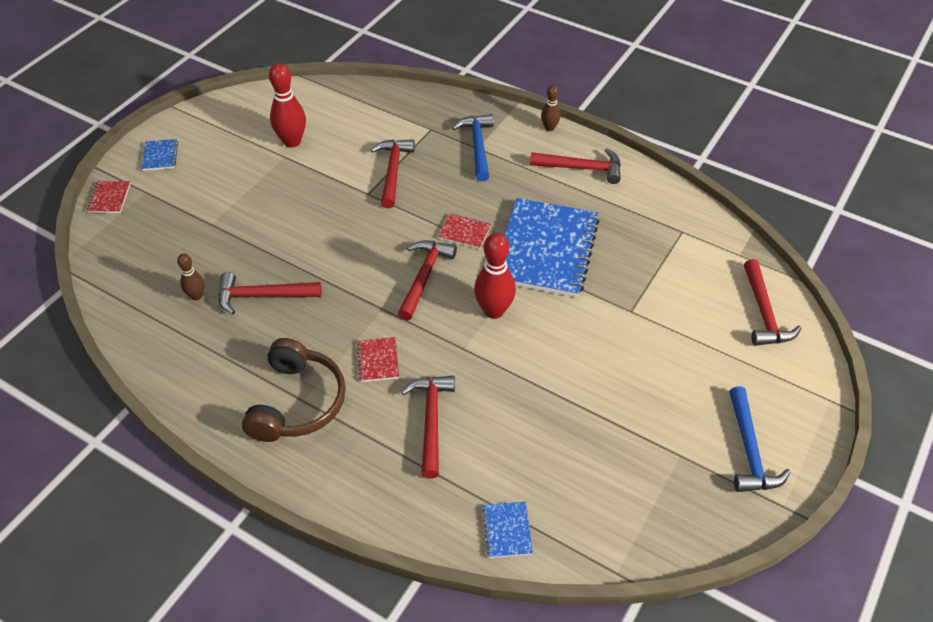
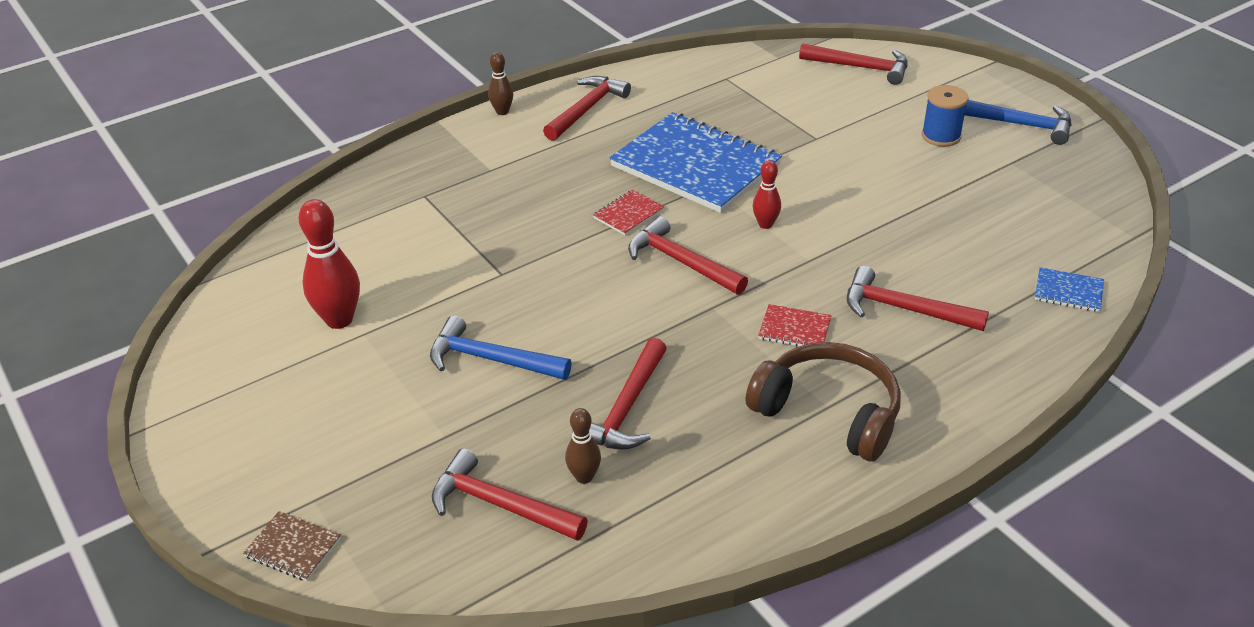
camera: 65 degrees left, 10 degrees down
(109, 198) = (293, 548): red notebook -> brown notebook
(160, 156) = (243, 468): blue notebook -> none
(393, 171) = (478, 244): red hammer -> red hammer (500, 505)
(477, 146) = (489, 168): blue hammer -> blue hammer (491, 359)
(494, 311) = (765, 224): red bowling pin -> red bowling pin, size x0.57
(689, 394) = (941, 136): none -> blue spool

